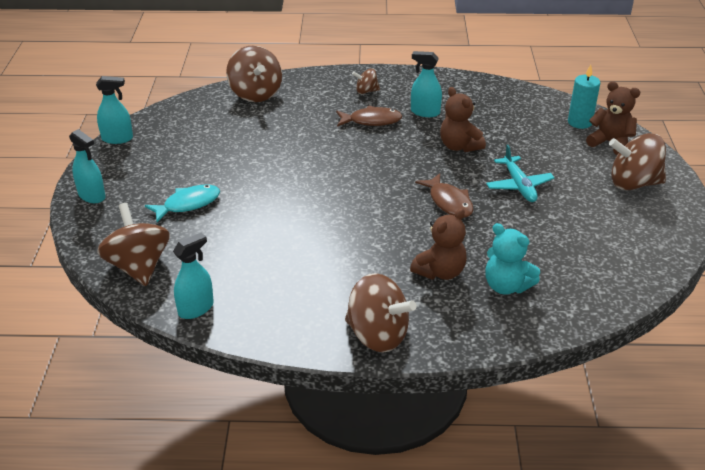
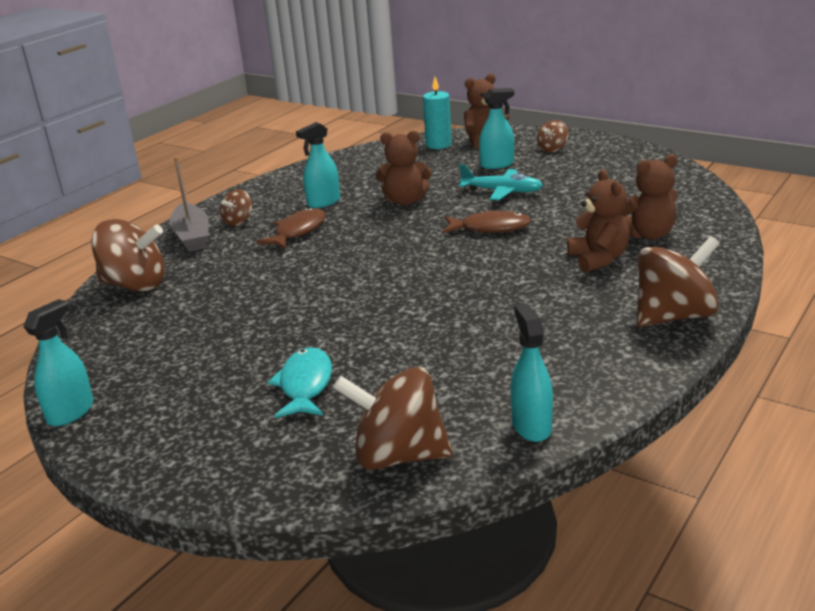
camera: 55 degrees left, 10 degrees down
(92, 196) = (181, 466): turquoise spray bottle -> turquoise spray bottle (497, 164)
(331, 84) = (192, 236): none -> grey boat
(506, 286) = (648, 234): turquoise teddy bear -> brown teddy bear
(633, 183) = (552, 149): brown spinning top -> brown spinning top, size x0.51

